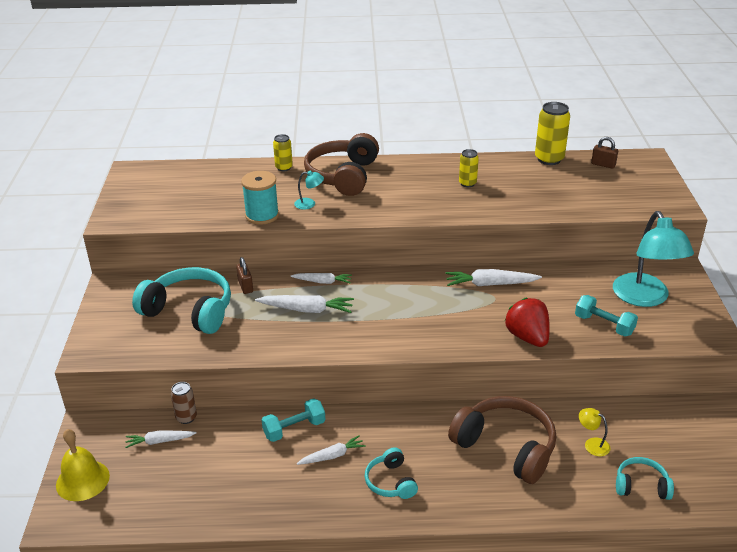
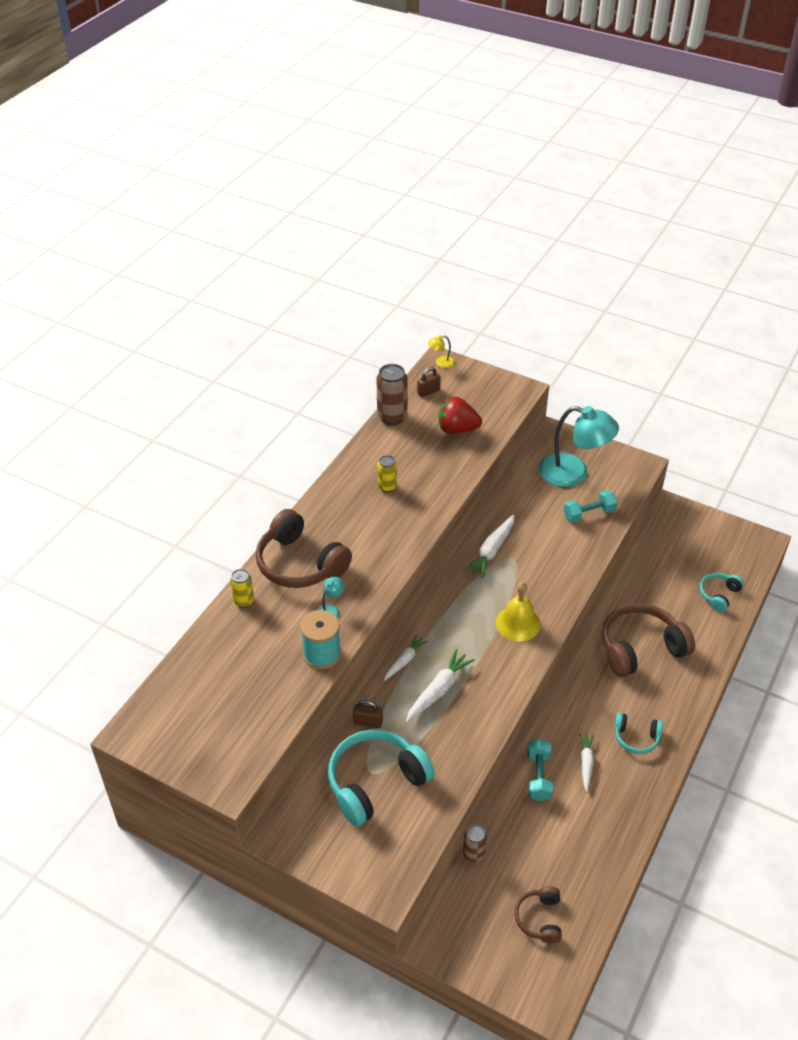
camera: 60 degrees left, 10 degrees up
(82, 480) = (508, 968): yellow bell -> yellow bell (518, 623)
(142, 483) = (539, 918): none -> brown headphones
(159, 441) = (493, 887): white carrot -> none
(527, 337) = (574, 565): red strawberry -> red strawberry (457, 429)
(549, 159) = (392, 417): yellow can -> brown can
(592, 444) = (666, 597): yellow lamp -> yellow lamp (441, 363)

